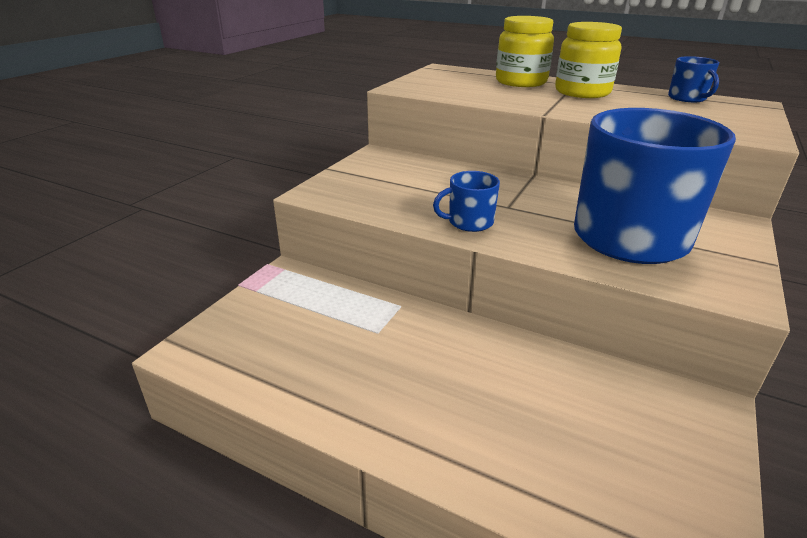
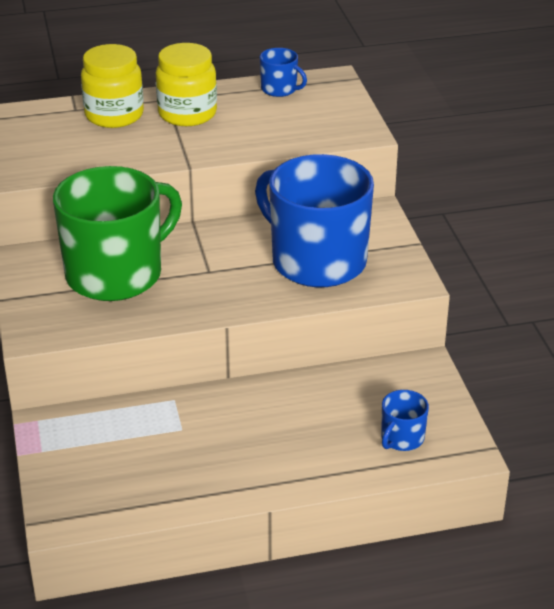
camera: 40 degrees left, 5 degrees up
(428, 182) = (116, 274): none -> green mug
(469, 222) = (197, 302): blue mug -> blue mug (401, 438)

